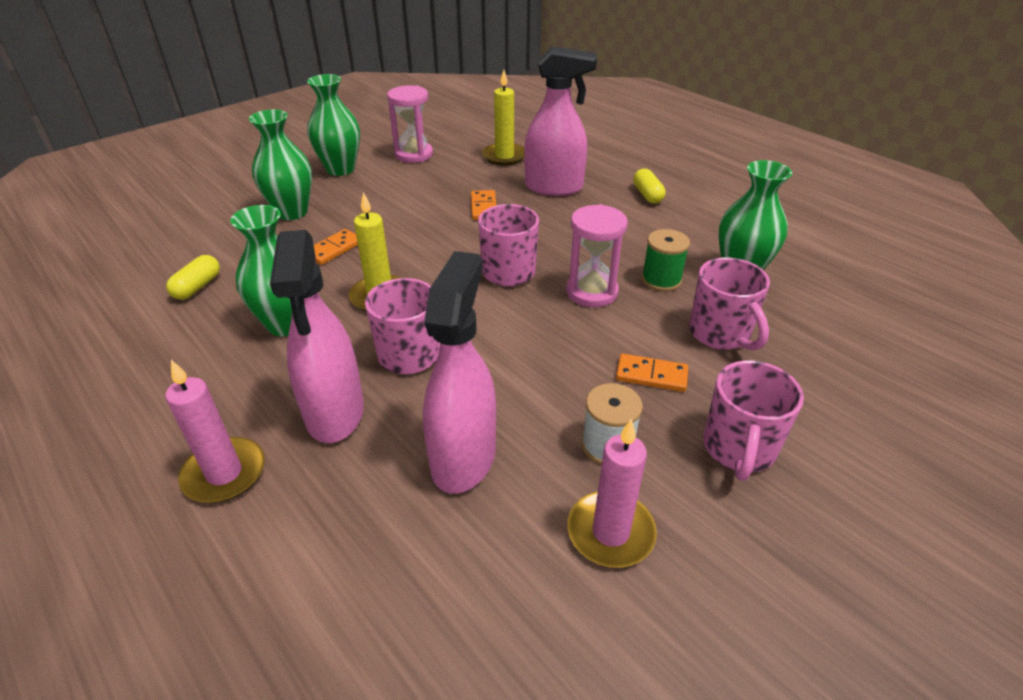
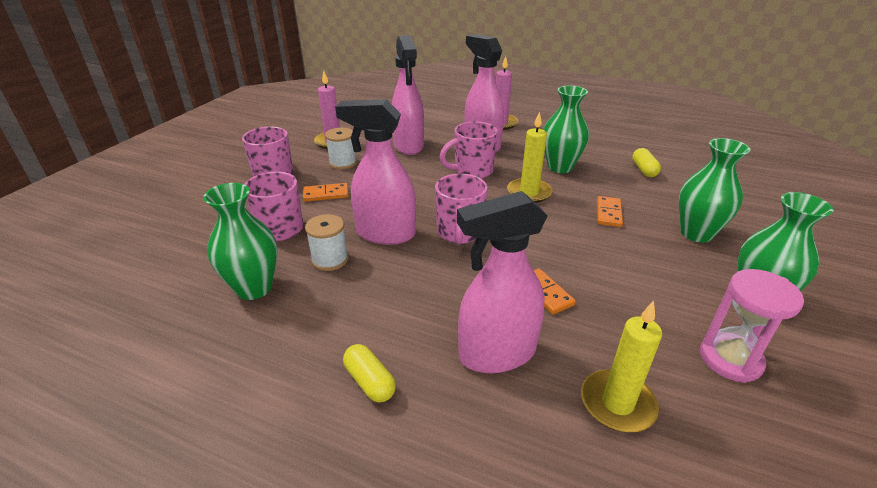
camera: 155 degrees right, 5 degrees down
(591, 292) = (385, 234): pink hourglass -> pink spray bottle
(661, 280) = (330, 259): green spool -> white spool

